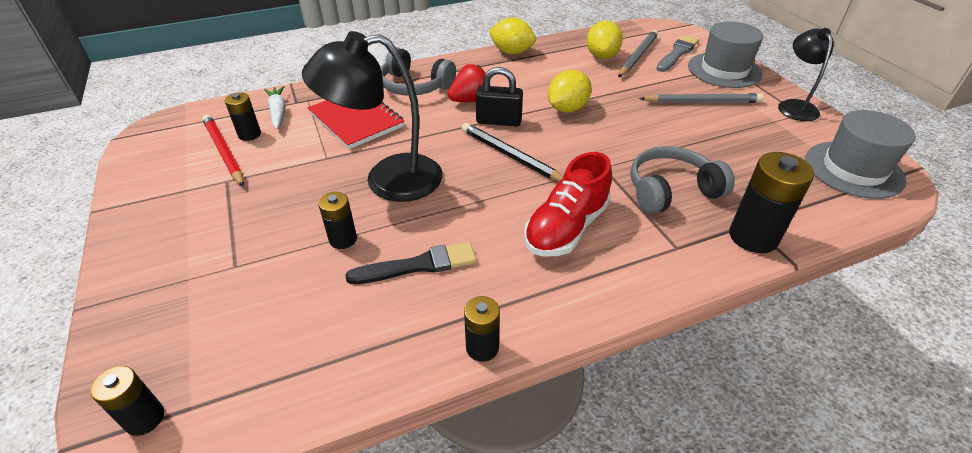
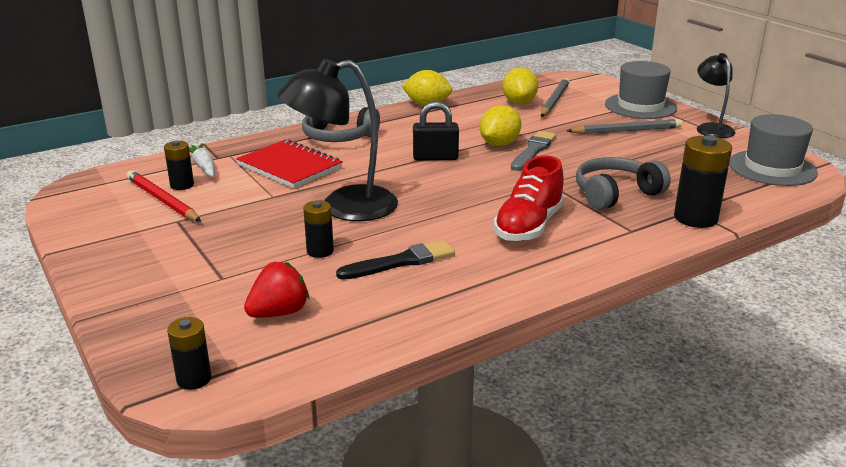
camera: 10 degrees left, 15 degrees down
(470, 100) = (400, 144): red strawberry -> red strawberry (279, 313)
(482, 347) = (482, 307): black battery -> none
(510, 156) = (457, 181): black pencil -> none
(677, 53) = (592, 96): grey brush -> grey brush (533, 151)

